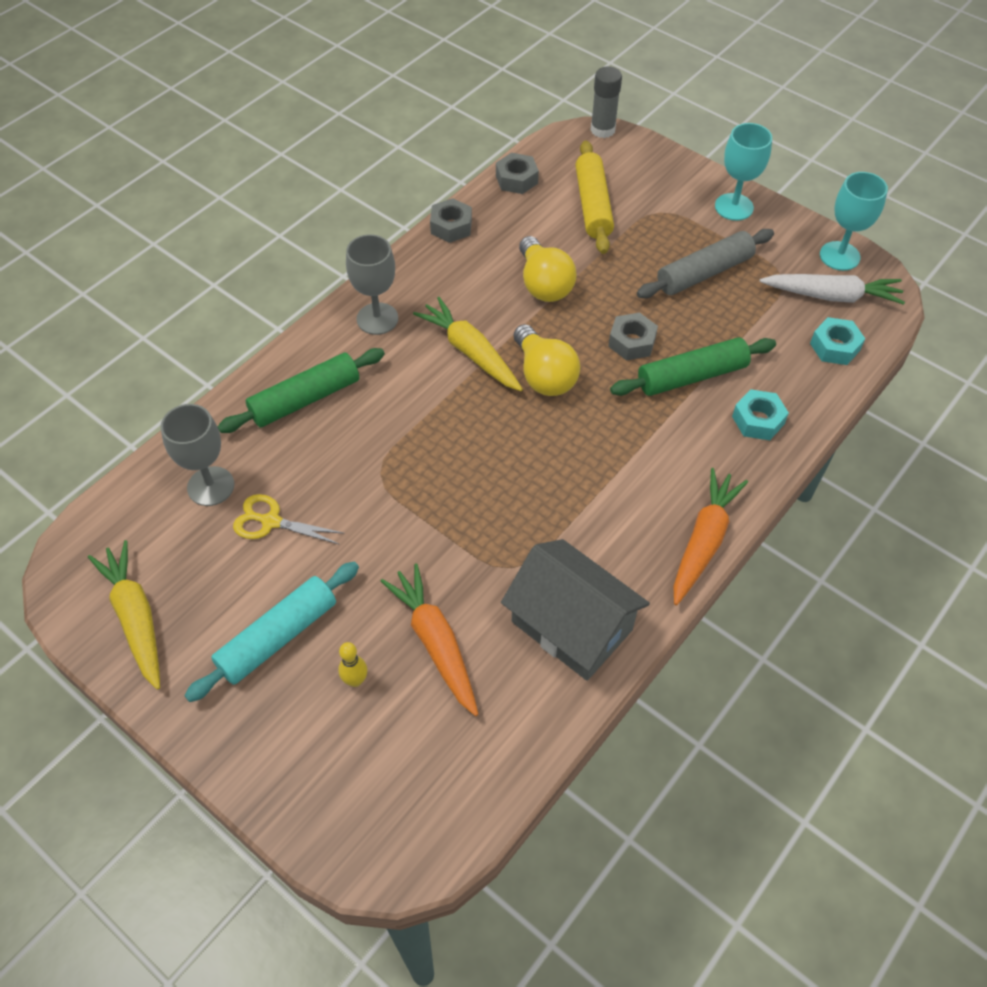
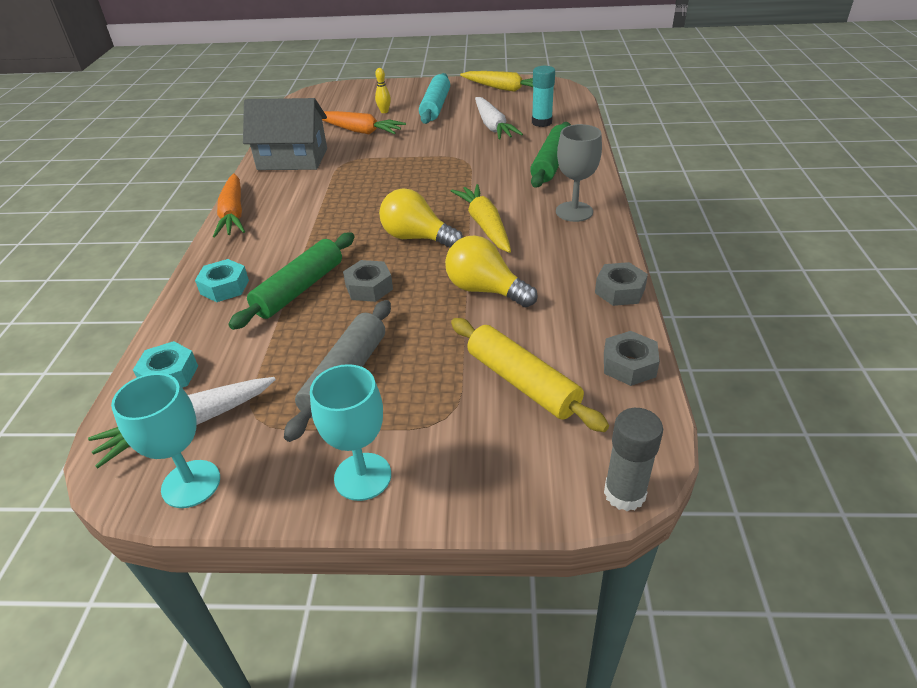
camera: 145 degrees right, 15 degrees down
(211, 486) = (541, 122): grey goblet -> turquoise glue stick
(271, 521) = (493, 126): yellow scissors -> white carrot
(470, 352) = (485, 225): yellow carrot -> yellow carrot turned 120 degrees counterclockwise

